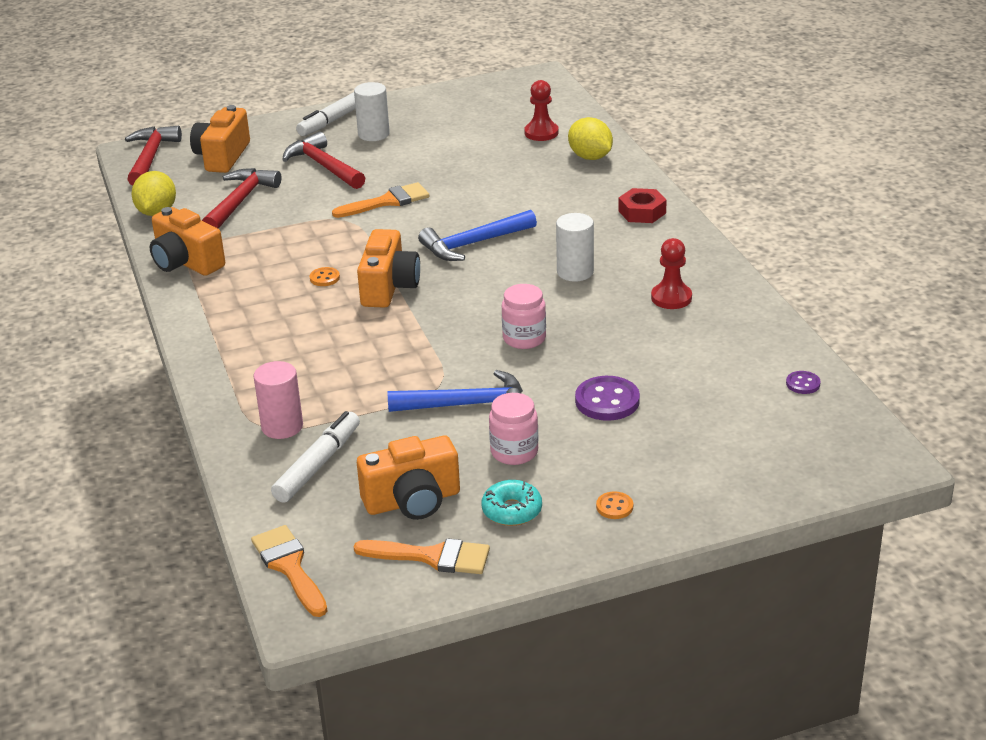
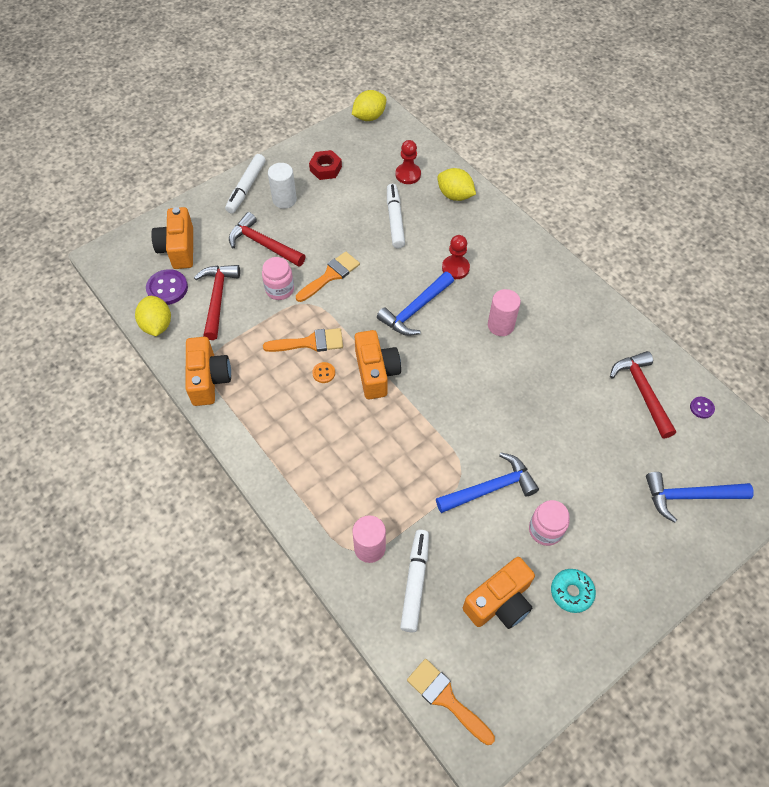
camera: 20 degrees left, 25 degrees up
(150, 157) = (121, 261): red hammer -> red hammer (642, 392)
(186, 262) = (209, 379): orange camera -> orange camera turned 120 degrees counterclockwise
(432, 557) = (539, 657): orange brush -> orange brush (310, 342)
(499, 167) = (395, 220): none -> white marker
(524, 81) = (369, 117): none -> yellow lemon
(524, 338) = (498, 406): pink jar -> pink jar (280, 289)
(575, 272) = (500, 325): white cylinder -> pink cylinder
(607, 401) = (583, 459): purple button -> purple button (167, 288)
(614, 507) = (637, 568): orange button -> none
(642, 212) = (517, 249): red nut -> red nut (325, 168)
(671, 298) = (578, 338): red pawn -> red pawn (455, 268)
(731, 458) = (689, 496): none -> blue hammer

